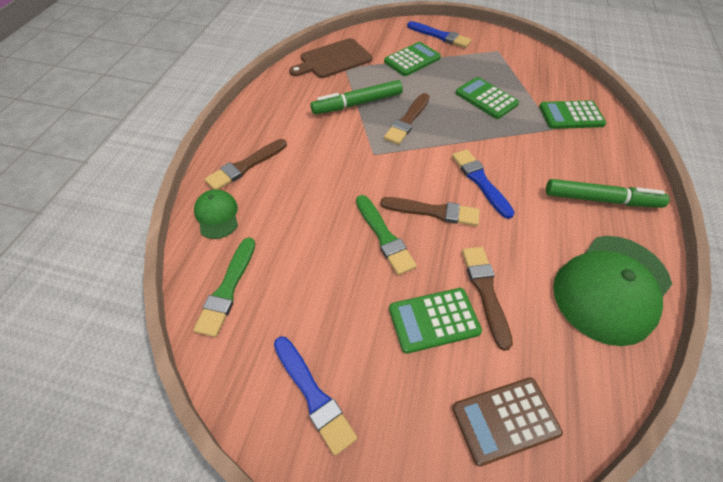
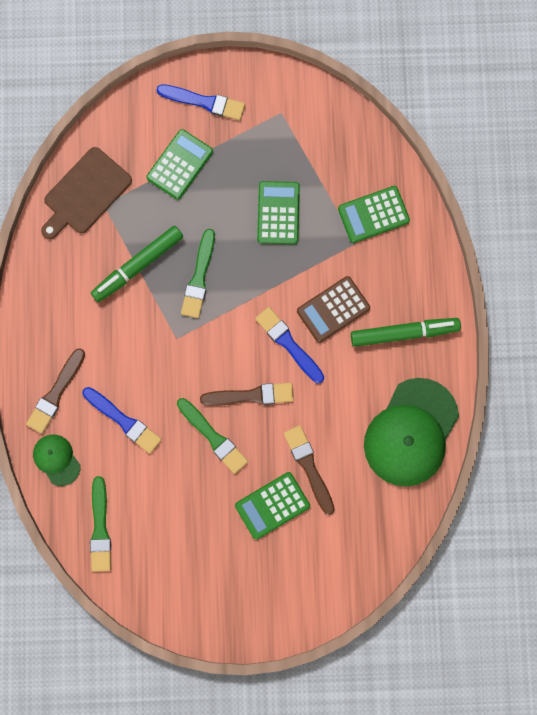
camera: 15 degrees left, 25 degrees up
(313, 395) = (199, 590): blue brush -> blue brush (123, 421)
(407, 121) = (199, 277): brown brush -> green brush
(486, 98) = (278, 213): green calculator -> green calculator turned 60 degrees clockwise
(505, 420) = (335, 567): brown calculator -> brown calculator (333, 309)

